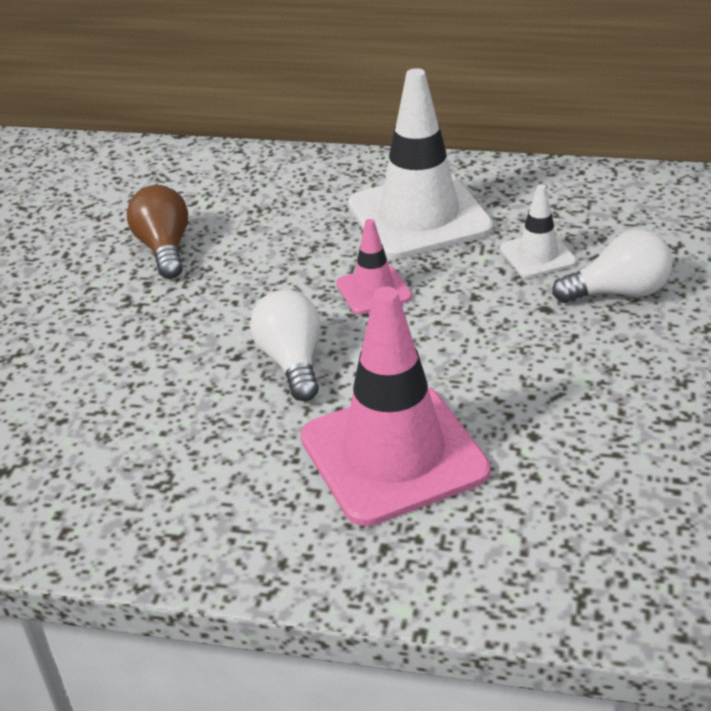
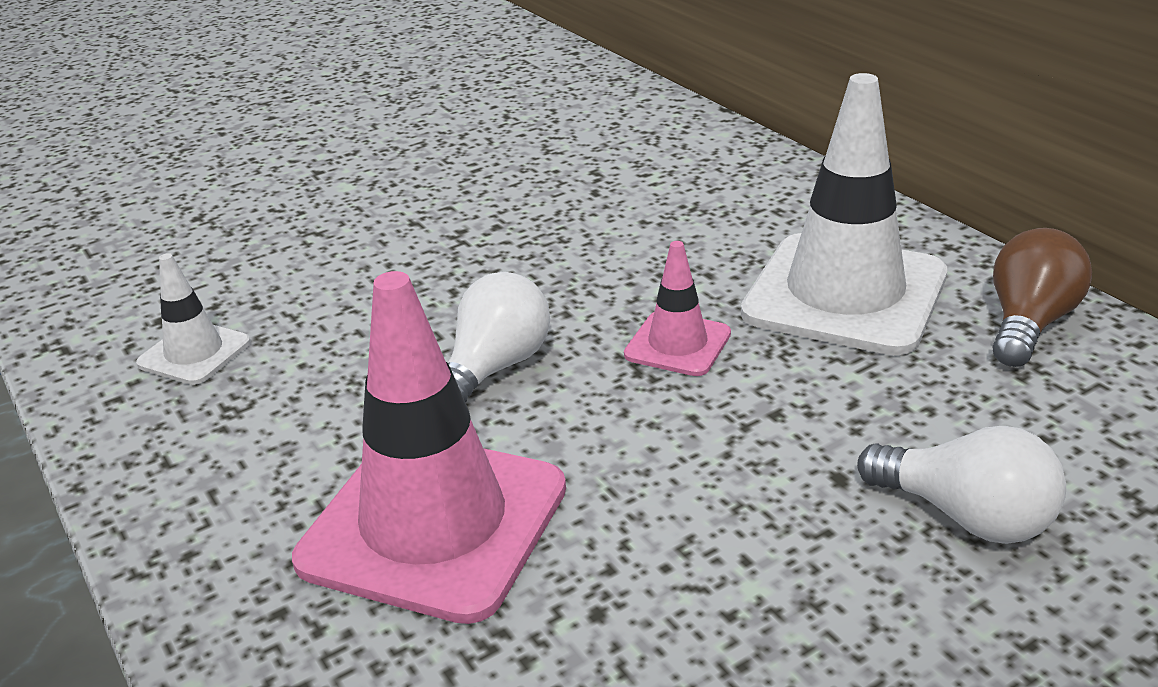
camera: 45 degrees right, 5 degrees down
(164, 248) = (556, 203): brown light bulb -> brown light bulb (1029, 323)
(537, 255) = (923, 411): white traffic cone -> white traffic cone (194, 353)

